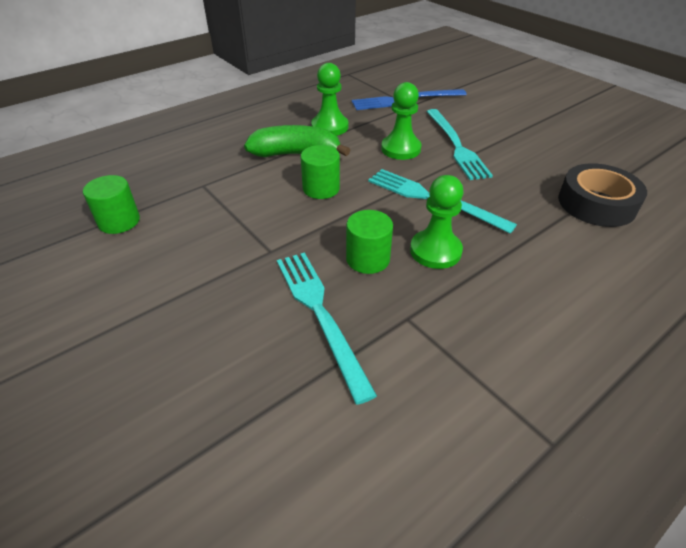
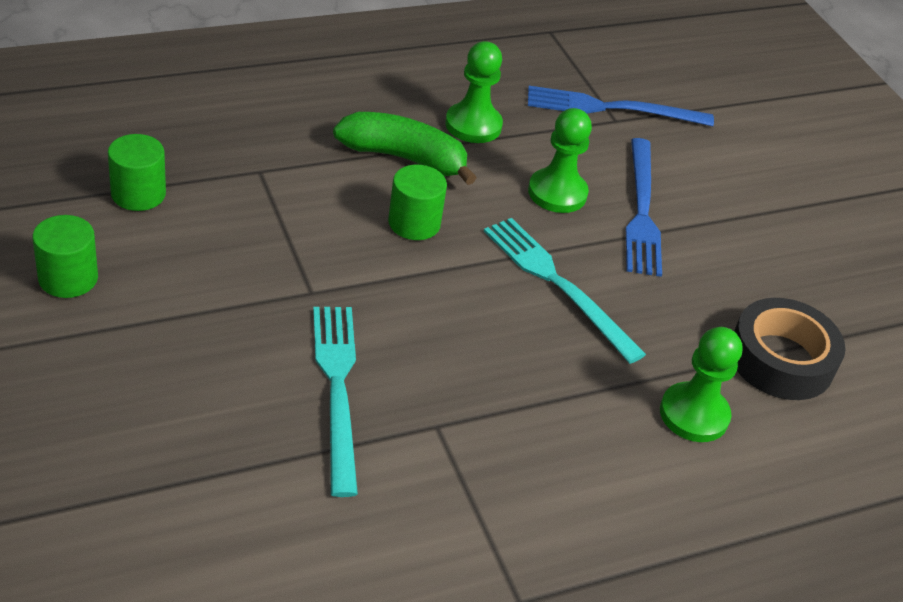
camera: 10 degrees right, 0 degrees up
(368, 259) = (427, 340): green cylinder -> green cylinder (68, 278)
(435, 251) = (518, 356): green pawn -> green pawn (694, 414)
(456, 146) = (642, 211): turquoise fork -> blue fork

